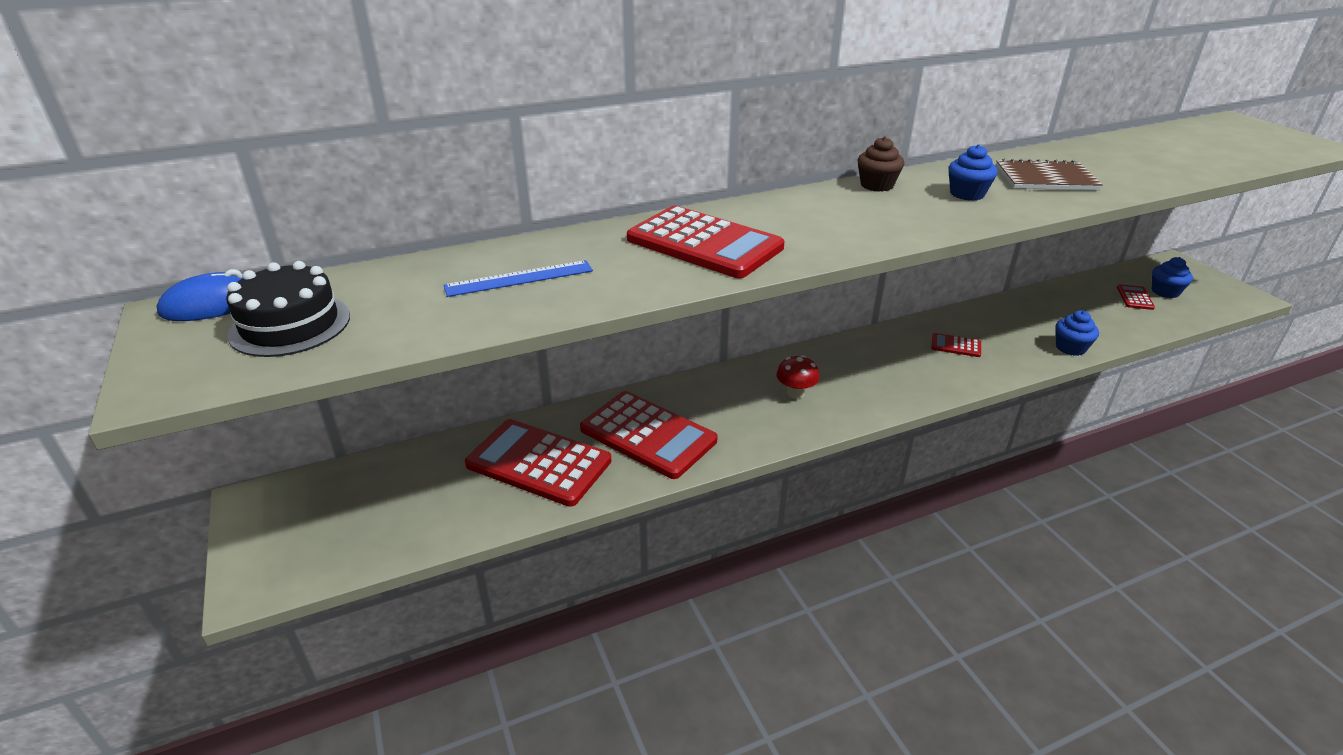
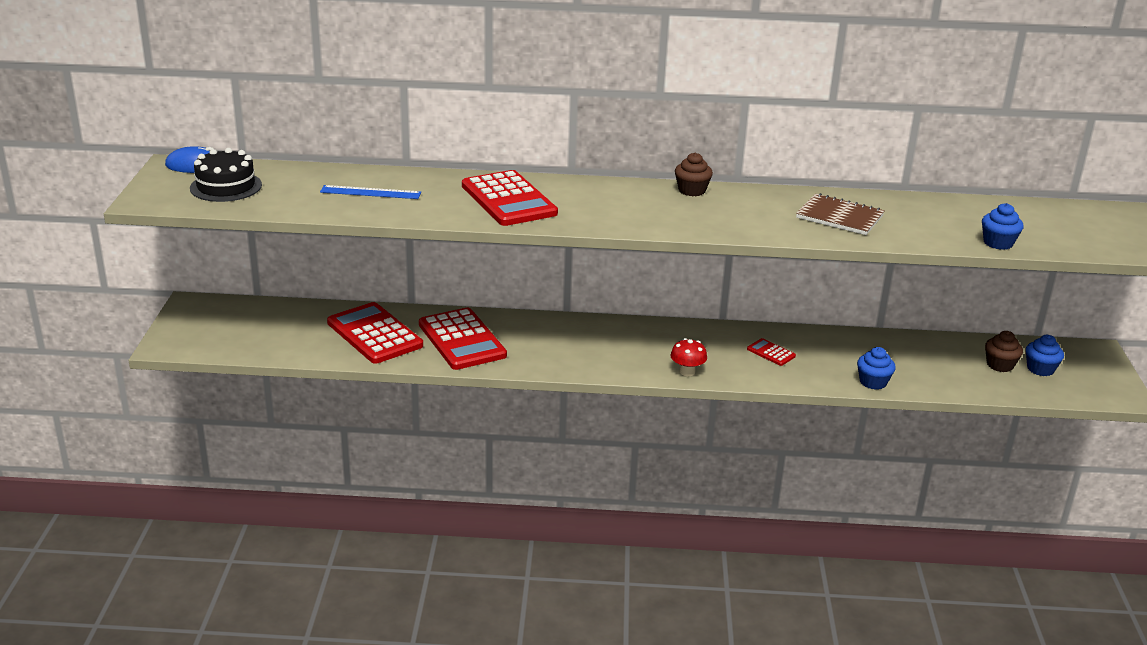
camera: 25 degrees right, 5 degrees down
(795, 393) = (597, 346): red mushroom -> red mushroom (687, 372)
(967, 194) = (751, 213): blue cupcake -> blue cupcake (998, 243)
(1134, 298) = (1000, 365): red calculator -> brown cupcake

